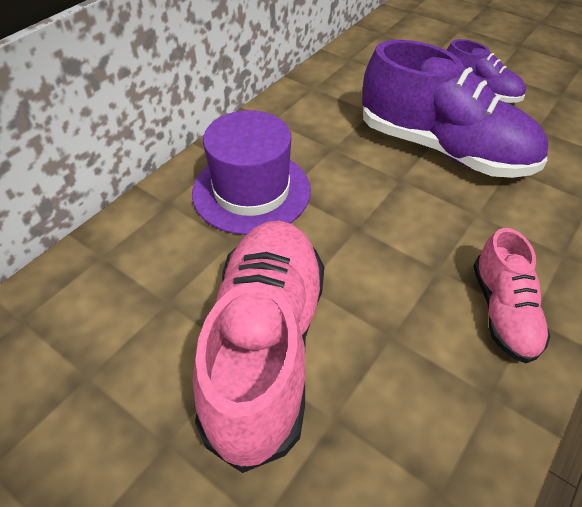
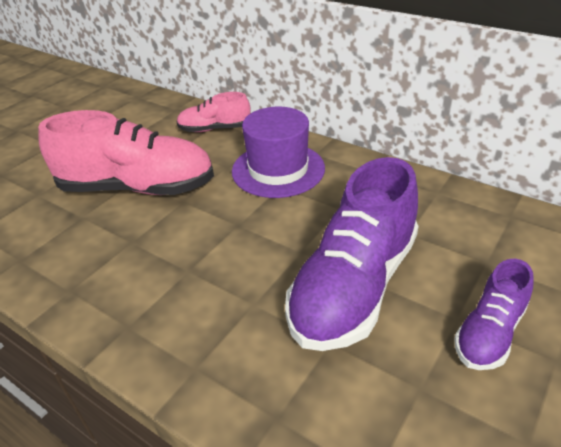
camera: 90 degrees right, 10 degrees down
(503, 311) = (137, 307): pink shoe -> pink shoe (214, 129)

